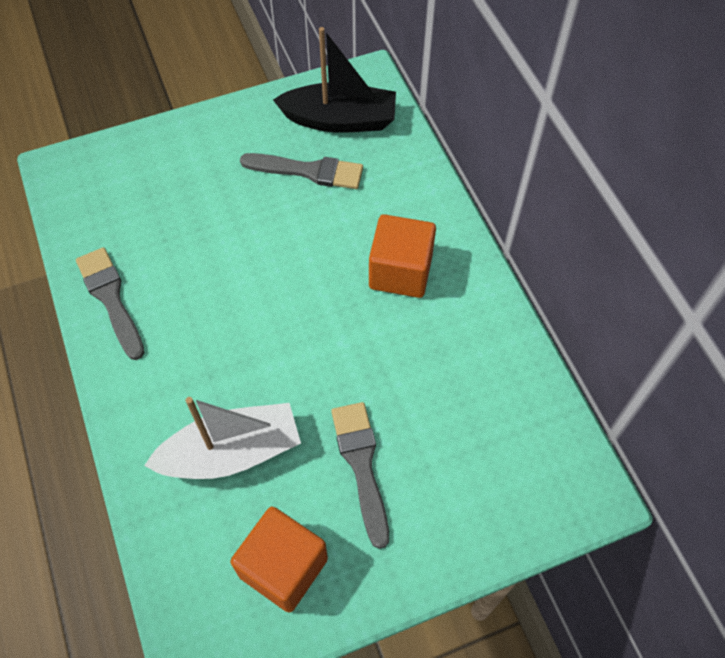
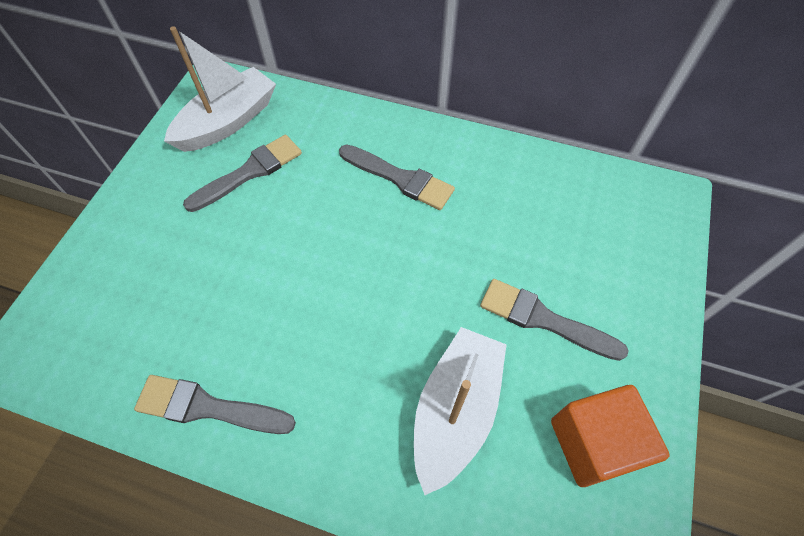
camera: 50 degrees left, 0 degrees up
(340, 120) = (228, 122): black boat -> white boat
(400, 271) = (400, 178): orange cube -> grey brush

